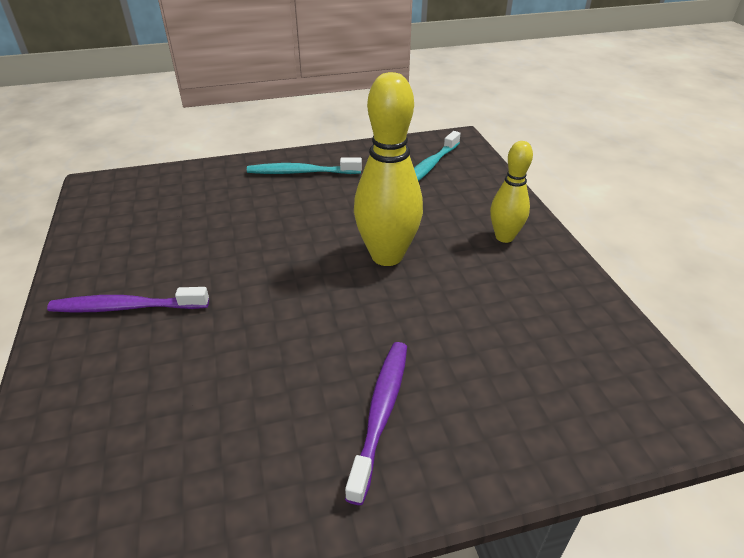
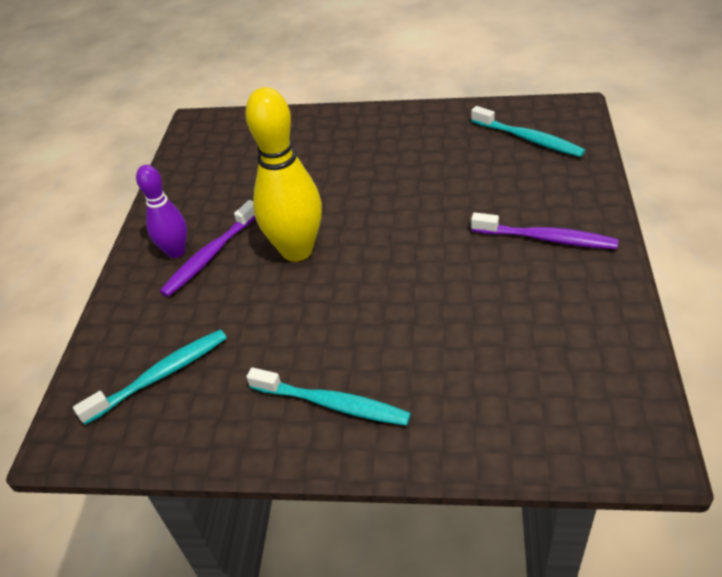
camera: 155 degrees left, 5 degrees up
(116, 472) = (528, 139): none -> turquoise toothbrush
(380, 413) = (366, 144): purple toothbrush -> purple toothbrush (210, 255)
(504, 237) = (176, 252): yellow bowling pin -> purple bowling pin

